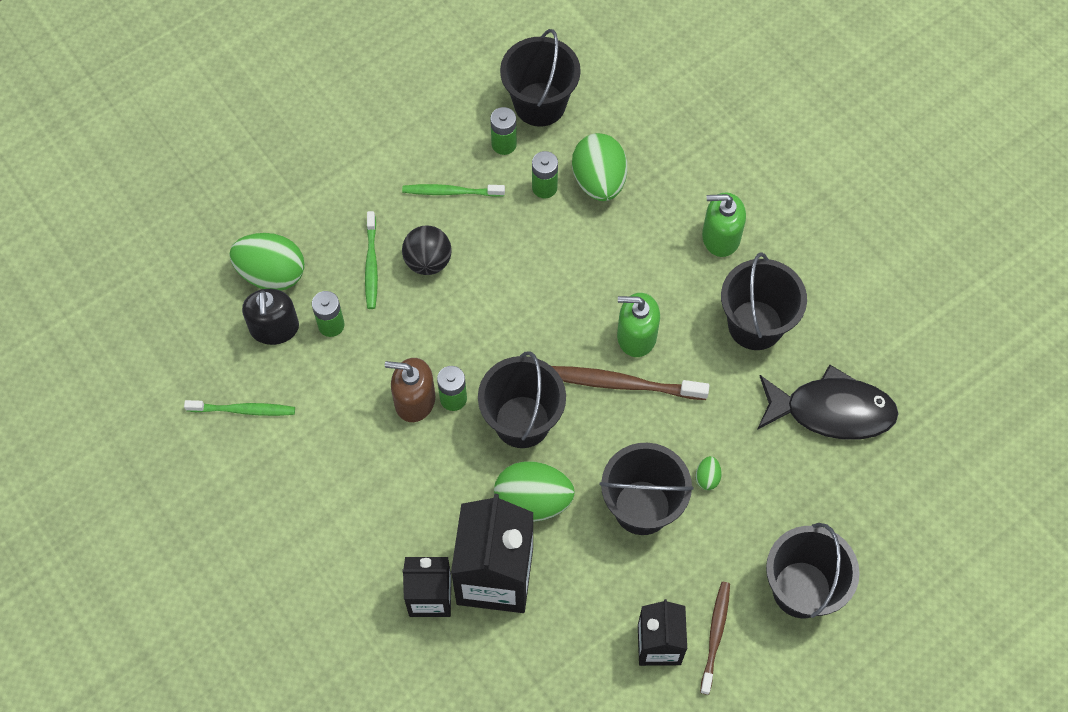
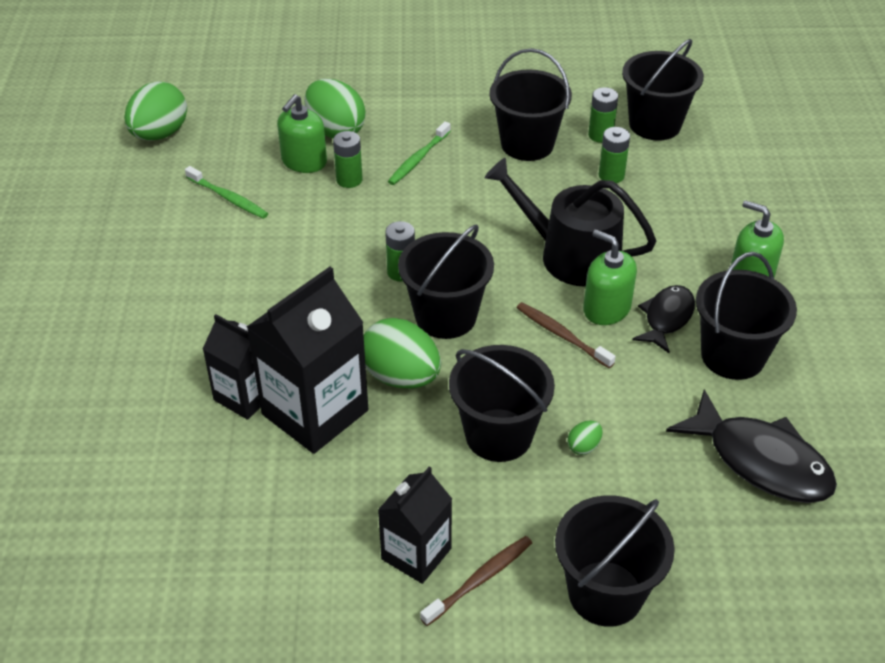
camera: 35 degrees right, 20 degrees down
(274, 328) = (304, 161): black soap dispenser -> green soap dispenser
(414, 400) = (368, 257): brown soap dispenser -> none
(428, 261) = (466, 177): black ball -> none
(450, 192) = (527, 144): green toothbrush -> black bucket
(572, 297) = (570, 255): none -> black watering can
(599, 181) = (664, 192): green egg -> green egg (160, 134)
(621, 383) = (561, 335): brown toothbrush -> brown toothbrush, size x0.66
(686, 317) = (666, 318): none -> black fish

